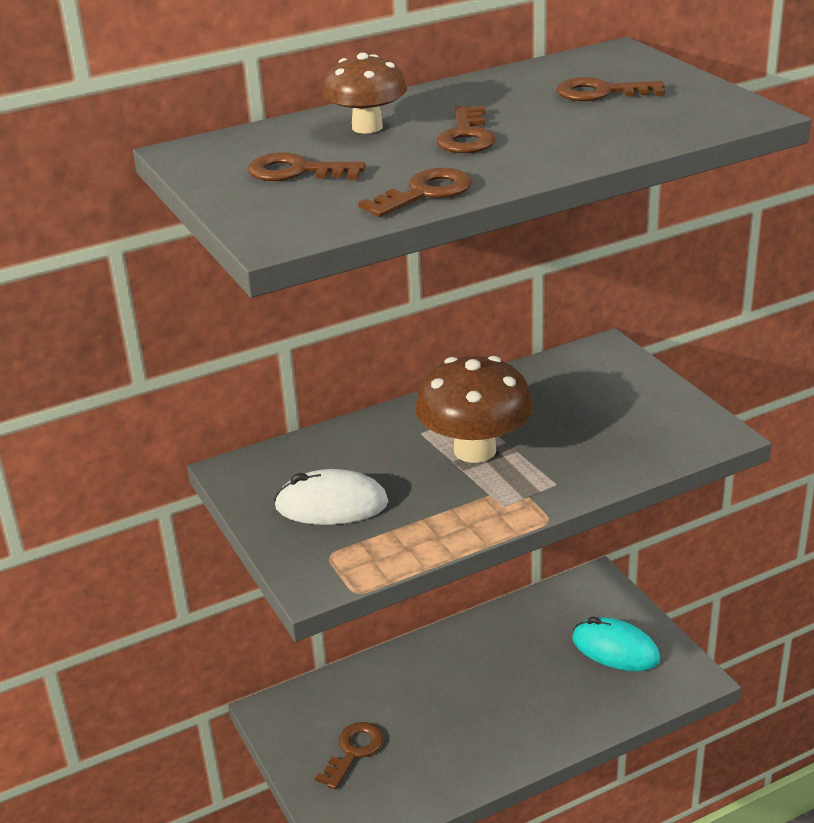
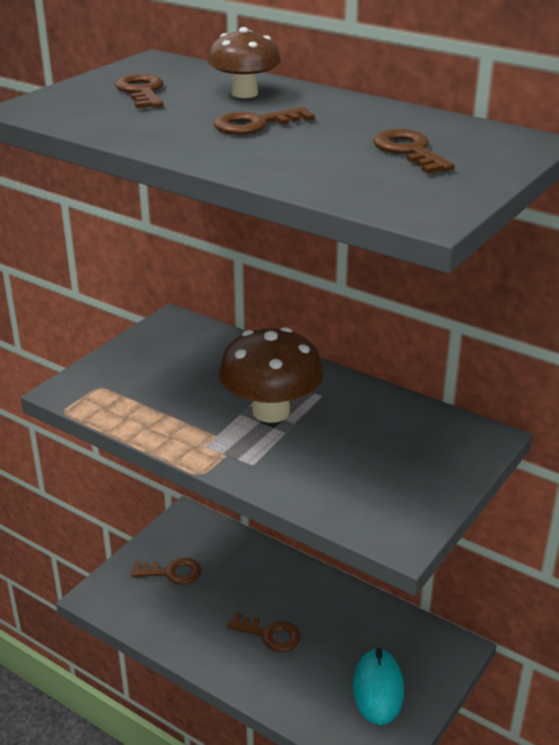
camera: 60 degrees right, 0 degrees up
(331, 505) = (157, 370): white mouse -> none
(425, 193) = (130, 132): brown key -> brown key (270, 634)

